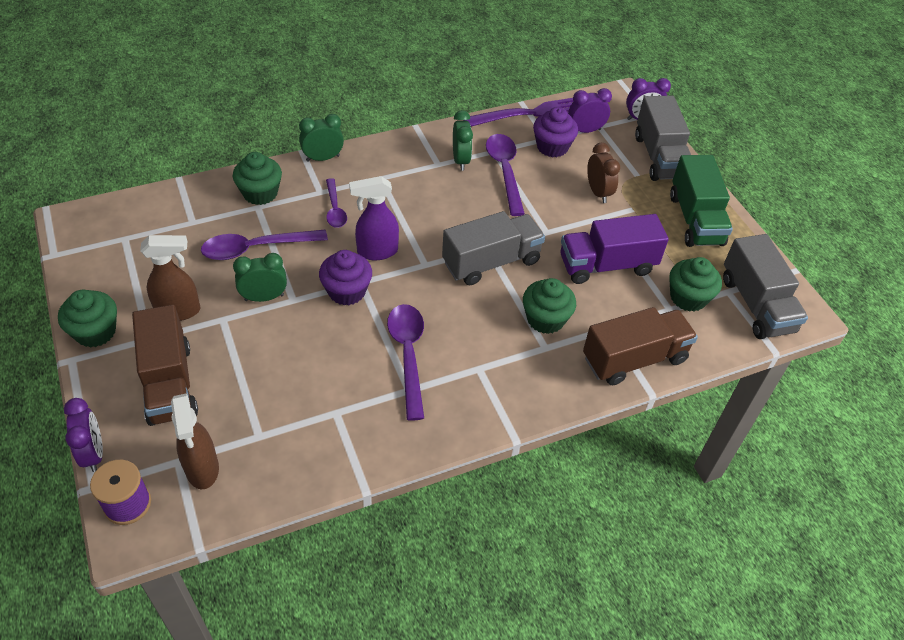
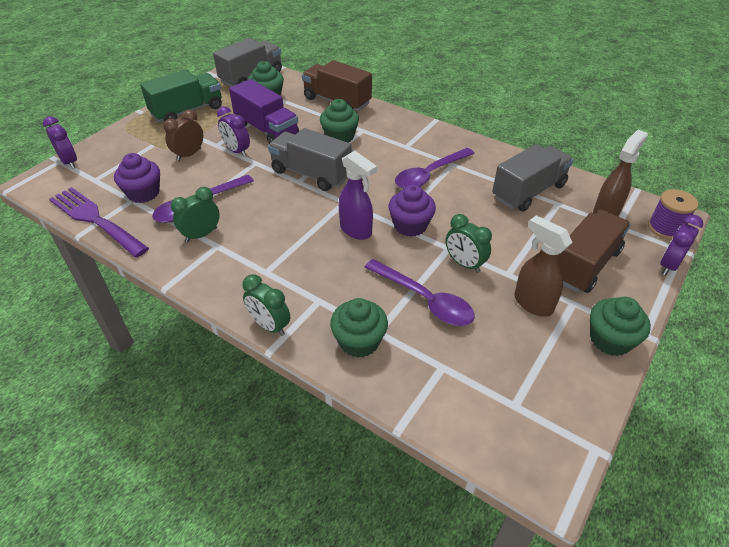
camera: 120 degrees left, 5 degrees down
(335, 209) = (332, 278): purple spoon -> none
(585, 130) = (106, 184): purple clock -> purple clock (237, 151)
(659, 157) = (121, 141): grey truck -> grey truck (528, 192)

